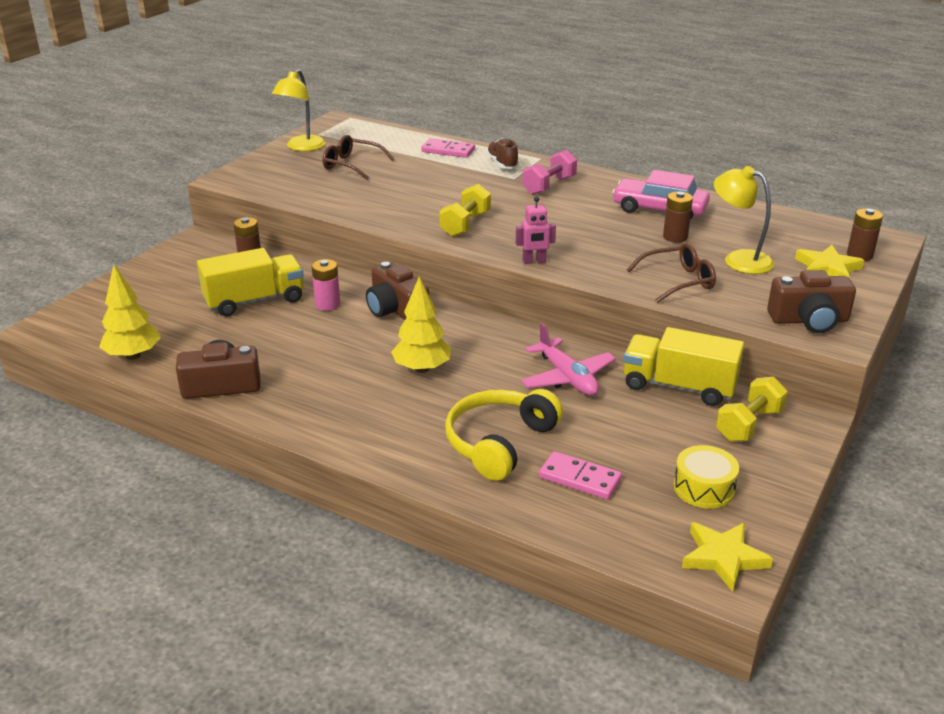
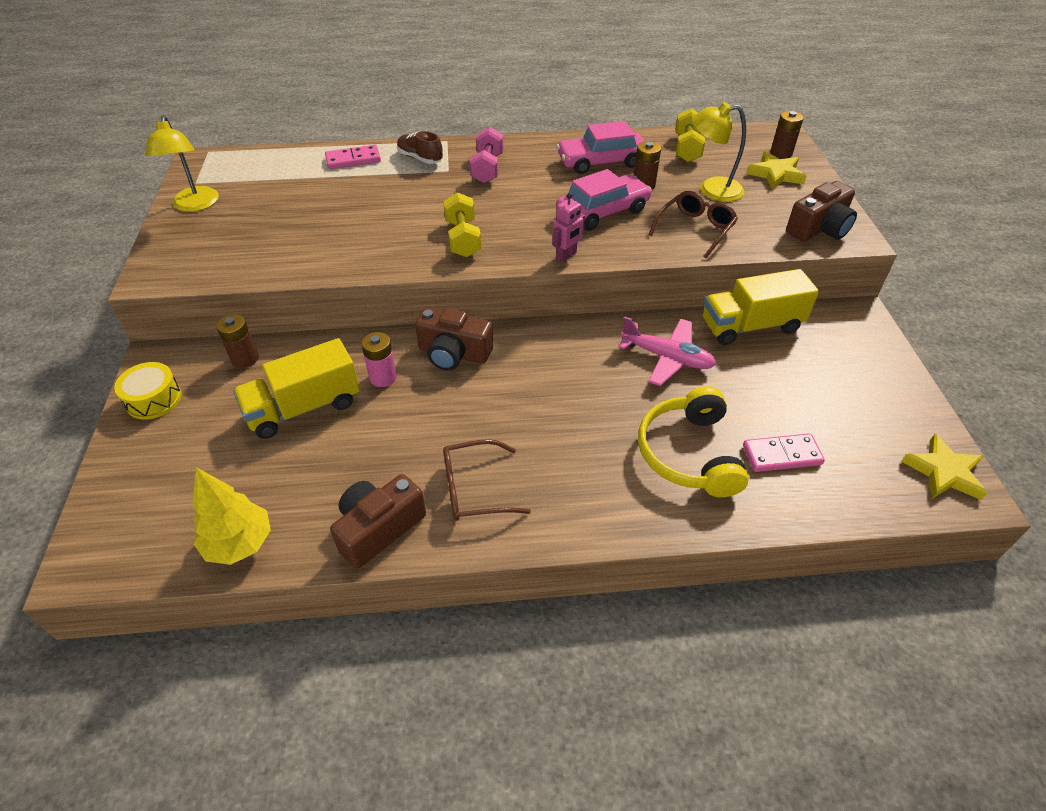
camera: 35 degrees left, 15 degrees up
(254, 301) = (304, 407): yellow truck -> yellow truck turned 150 degrees counterclockwise
(352, 165) = (275, 209): brown glasses -> brown glasses (474, 489)
(422, 369) = (545, 408): yellow tree -> none
(608, 243) = (602, 212): none -> pink car
(704, 488) = (866, 414): yellow drum -> yellow drum (154, 399)
(749, 424) = (830, 338): yellow dumbbell -> yellow dumbbell (687, 148)

